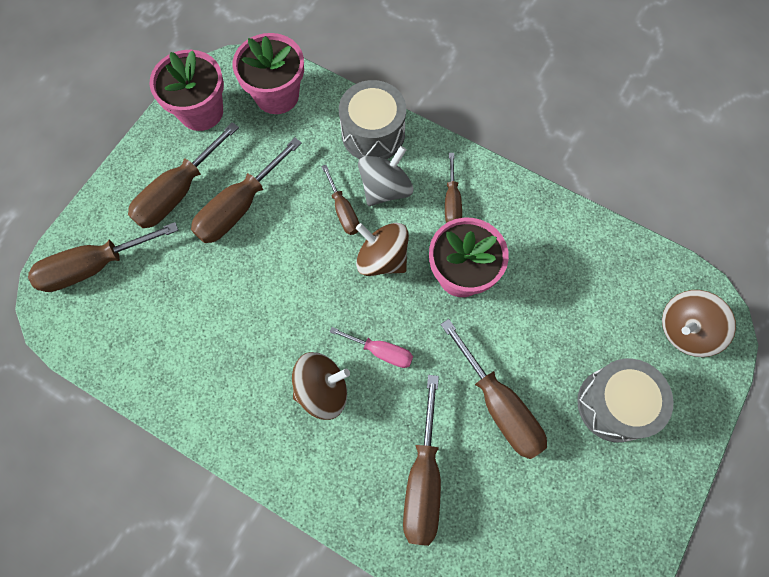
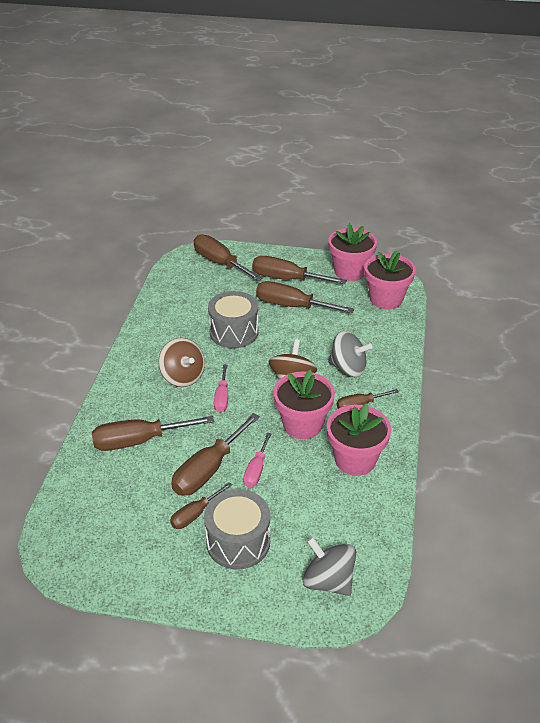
camera: 70 degrees right, 30 degrees down
(343, 211) = (317, 352): brown screwdriver -> brown screwdriver (195, 514)
(373, 134) = (388, 351): grey drum -> grey drum (234, 332)
(516, 350) = (256, 470): none -> pink screwdriver
(533, 240) = (355, 460): none -> pink flower pot
(685, 330) = (328, 581): brown spinning top -> grey spinning top

